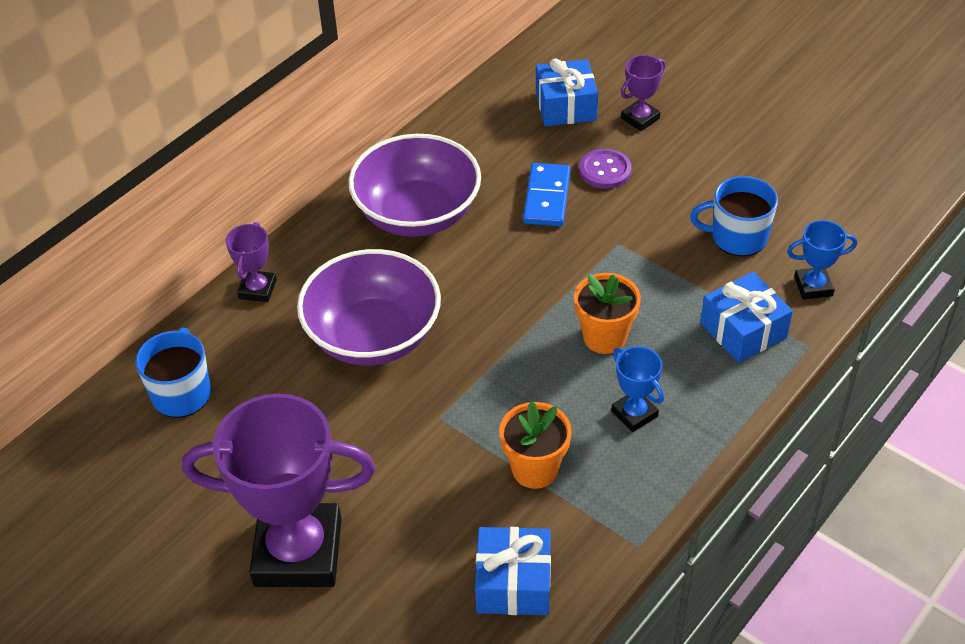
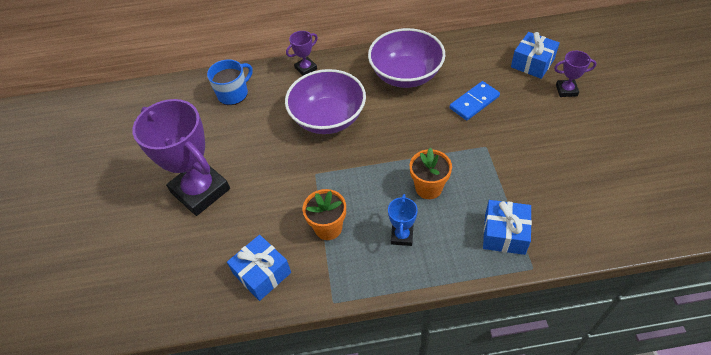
camera: 45 degrees right, 5 degrees up
(605, 170) = (518, 106): purple button -> none
(737, 237) = (555, 183): blue mug -> none
(813, 286) = (571, 238): blue trophy -> none

